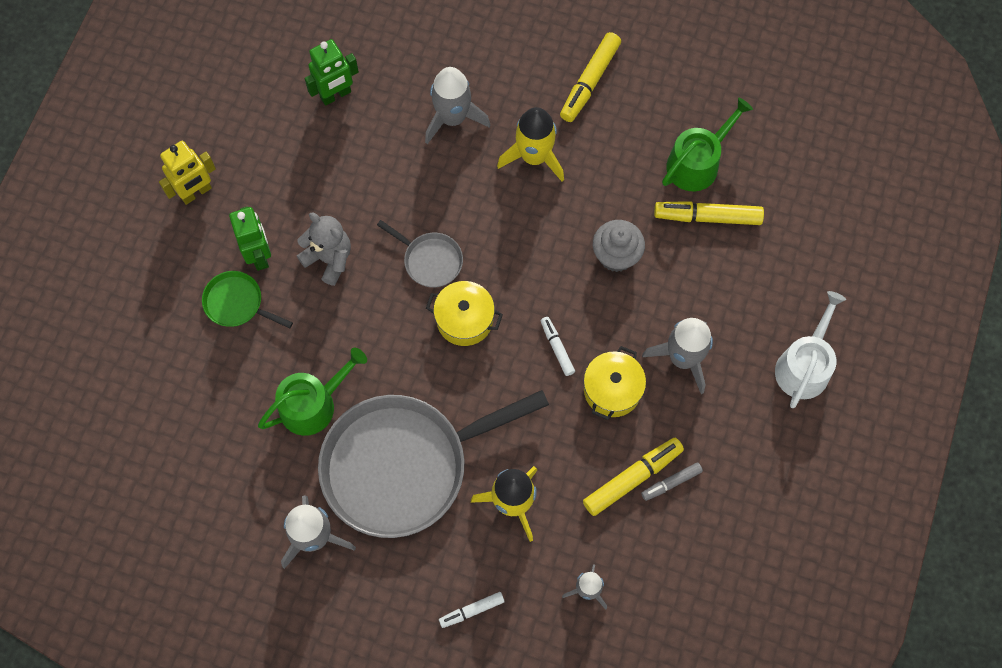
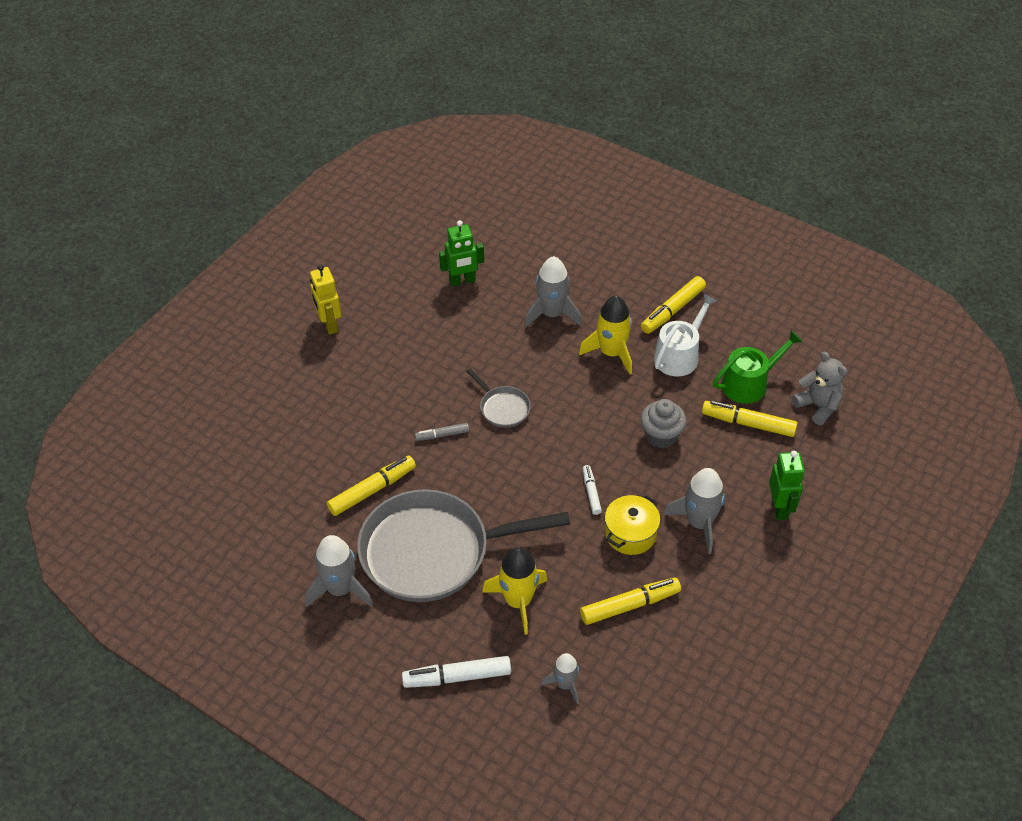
camera: 15 degrees right, 20 degrees down
(196, 192) = (329, 325): yellow robot -> yellow robot turned 90 degrees clockwise
(237, 303) = (335, 406): green pan -> none
(259, 255) = (364, 376): green robot -> green robot (780, 508)
(313, 404) = (372, 490): green watering can -> yellow marker
(329, 259) = (420, 390): grey teddy bear -> grey teddy bear (818, 406)
(464, 320) = (518, 456): yellow pot -> none
(471, 610) = (457, 677): white marker -> white marker, size x1.74
(671, 483) = (663, 616): grey marker -> grey marker (442, 435)
(804, 365) = (807, 551): white watering can -> white watering can (679, 355)

